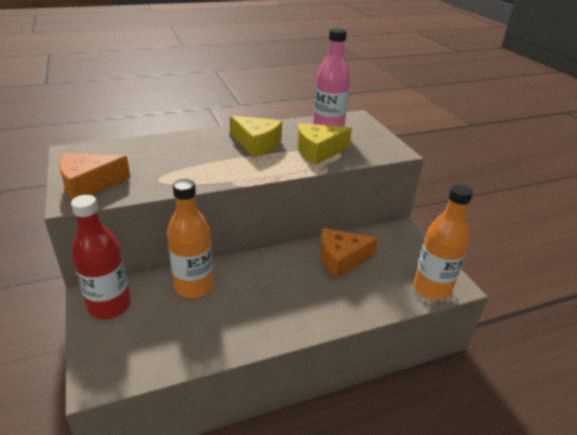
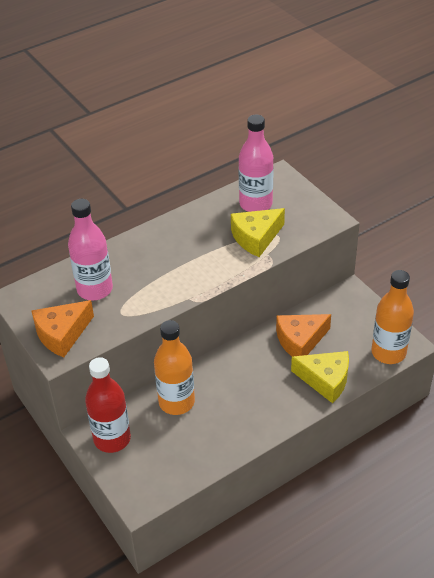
camera: 10 degrees left, 10 degrees up
(146, 159) = (95, 289): none -> pink bottle
(256, 144) = (192, 242): yellow cheese -> yellow cheese (325, 380)

